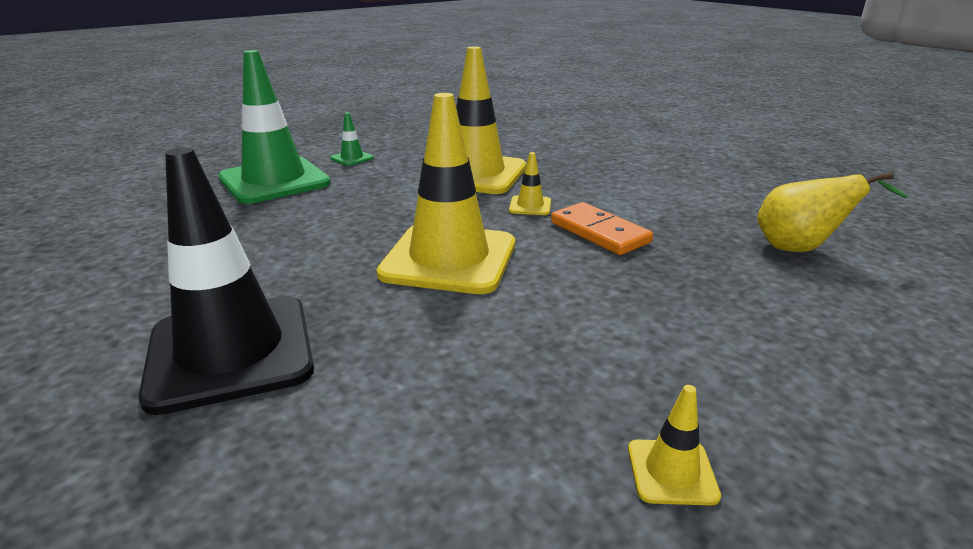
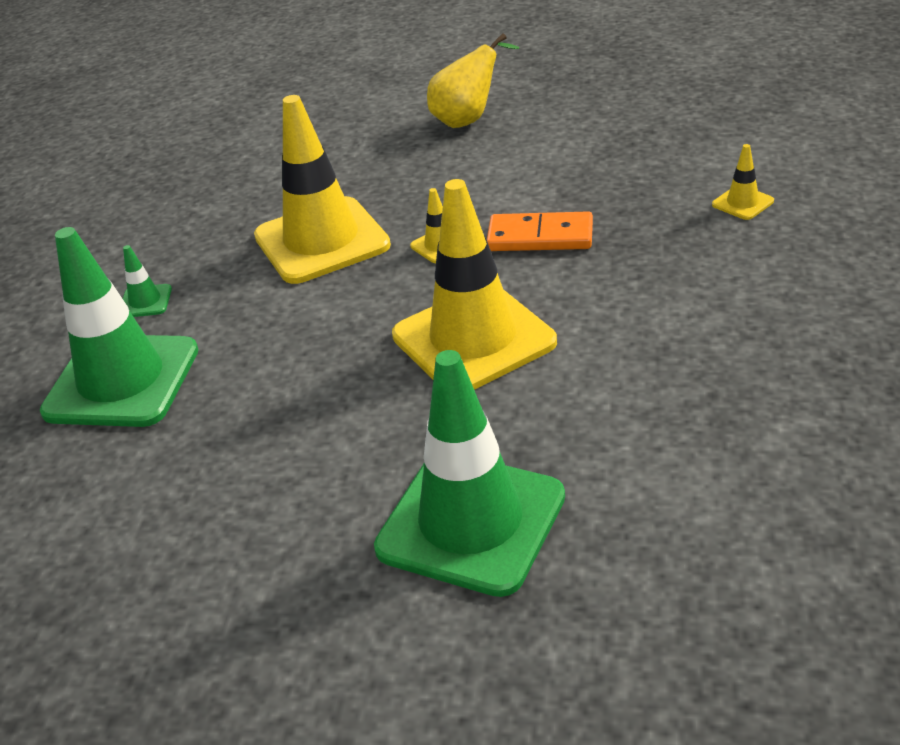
camera: 40 degrees left, 10 degrees up
(231, 352) = (471, 522): black traffic cone -> green traffic cone
(671, 472) = (835, 373): yellow traffic cone -> yellow traffic cone (742, 203)
(801, 249) = (691, 163): yellow pear -> yellow pear (468, 119)

